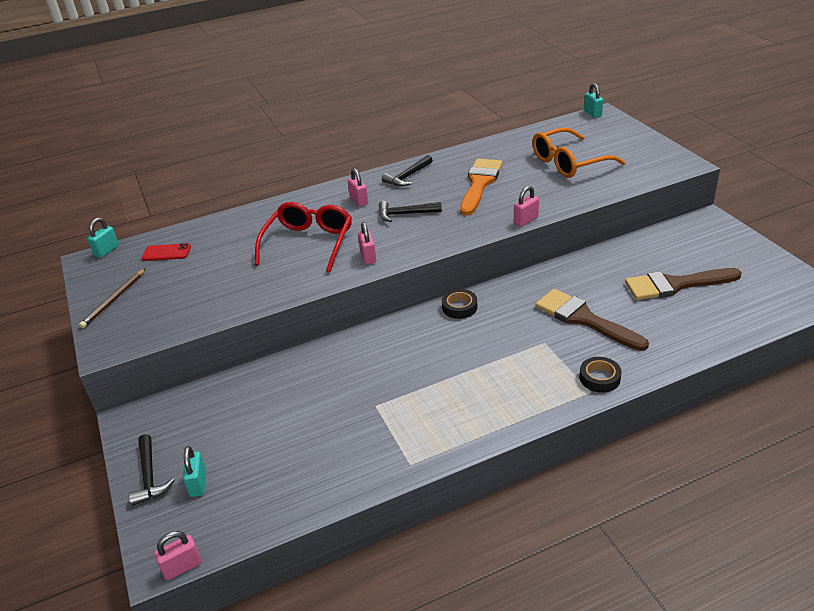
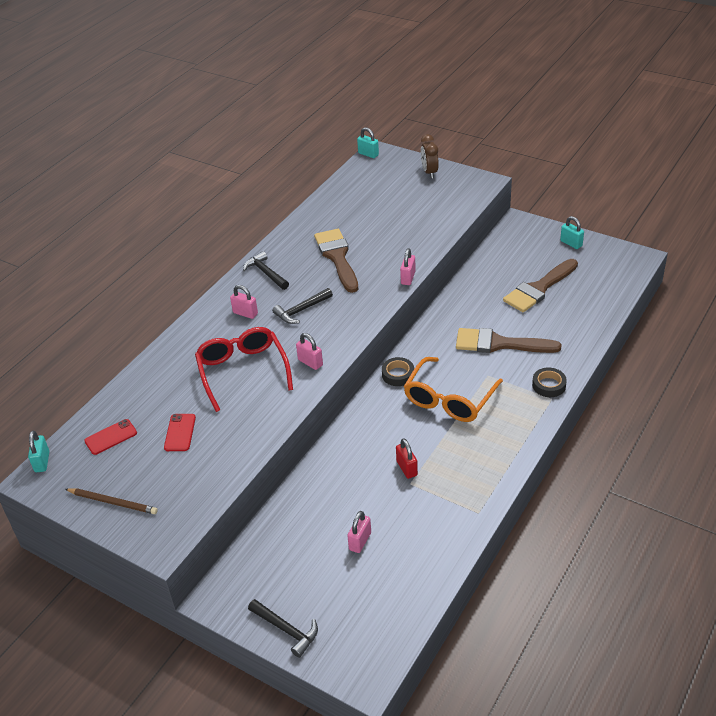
camera: 35 degrees left, 5 degrees up
(114, 300) = (113, 502): brown pencil -> brown pencil turned 60 degrees counterclockwise
(182, 567) = (388, 673): pink padlock -> pink padlock (360, 541)
(198, 483) = (333, 612): turquoise padlock -> turquoise padlock (571, 243)
(214, 270) = (180, 432): none -> red phone
(386, 391) = (407, 468): none -> red padlock
(407, 176) = (265, 273): black hammer -> black hammer turned 135 degrees clockwise
(480, 184) = (337, 257): orange brush -> brown brush
(569, 163) = (393, 211): orange glasses -> orange glasses (449, 399)
(637, 142) = (429, 172): none -> brown clock

